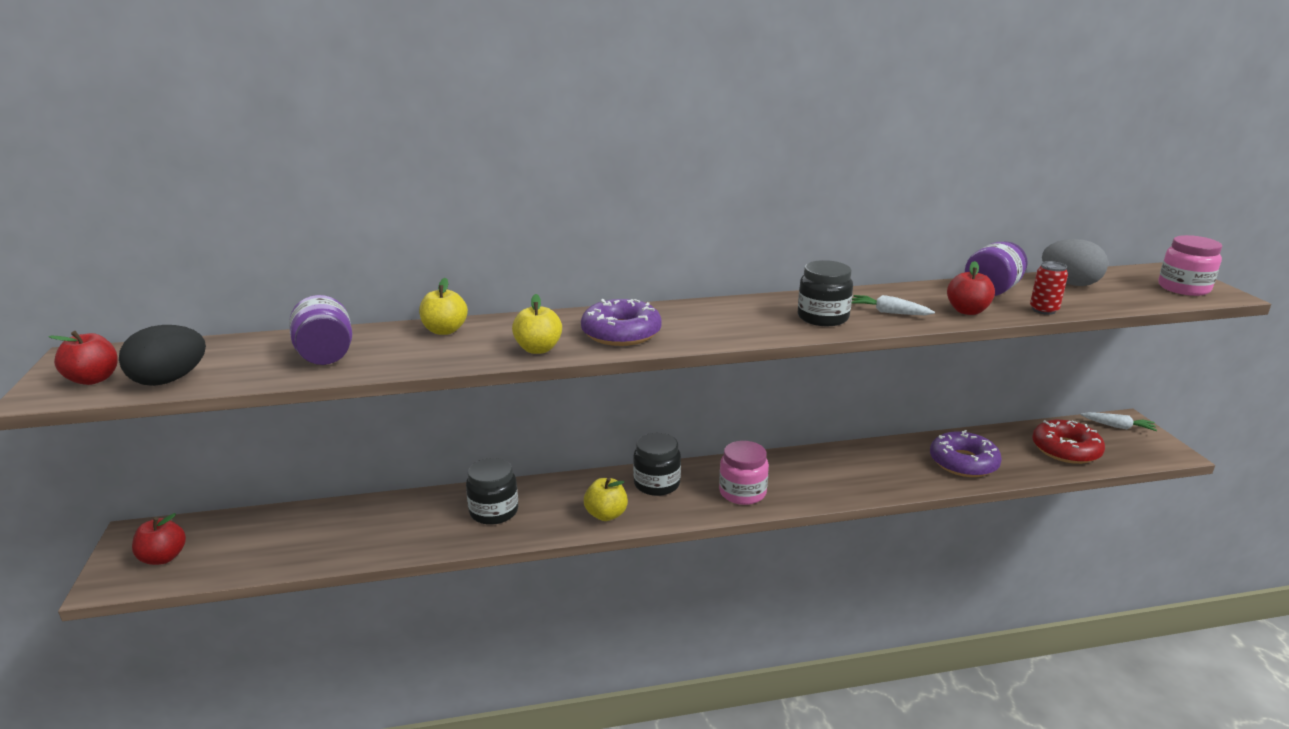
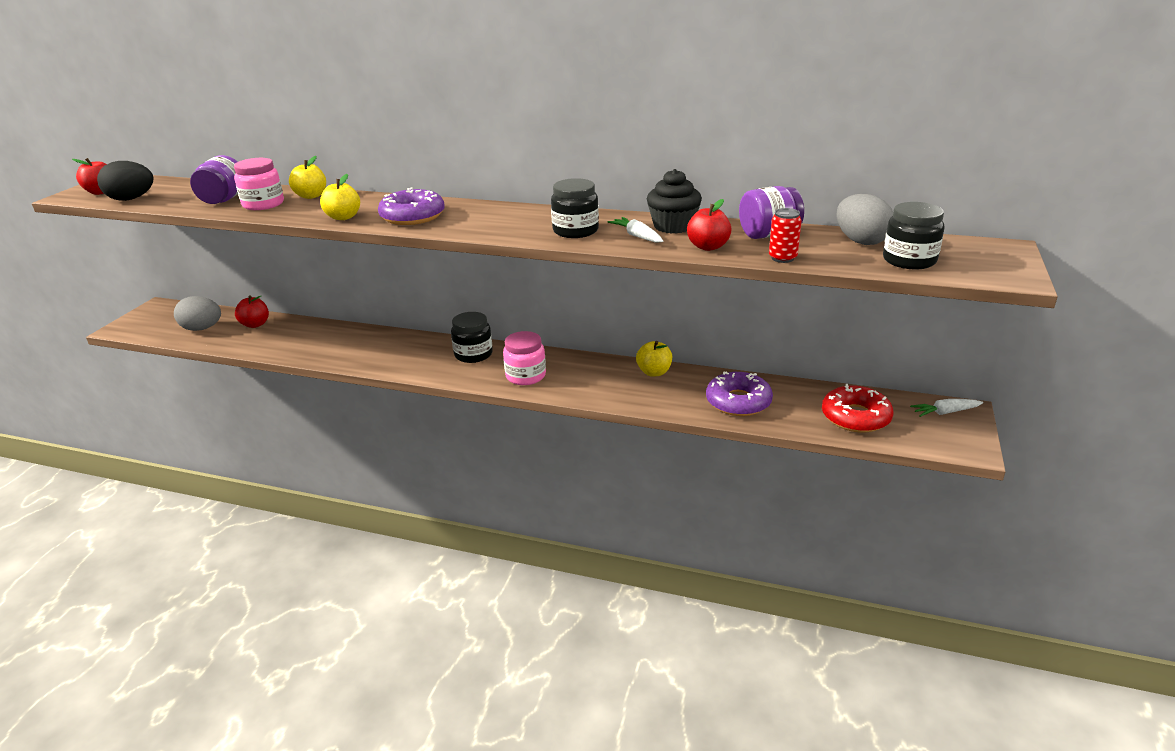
camera: 30 degrees right, 5 degrees up
(163, 558) = (156, 323): red apple -> red apple (255, 324)
(252, 546) = (202, 328): none -> grey egg
(494, 511) = (349, 344): black jar -> black jar (909, 260)
(606, 515) = (414, 365): yellow apple -> yellow apple (654, 372)
(901, 296) = (673, 226): none -> black cupcake
(1118, 426) = (945, 412): white carrot -> white carrot turned 120 degrees clockwise
(1183, 288) = (980, 265): pink jar -> pink jar (263, 204)

